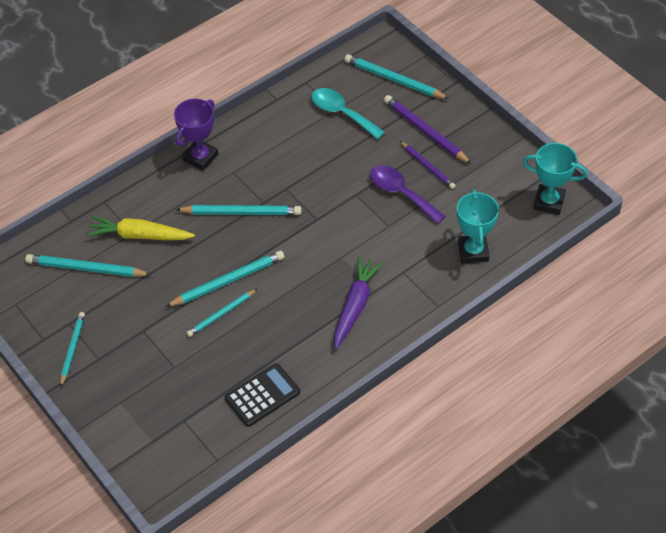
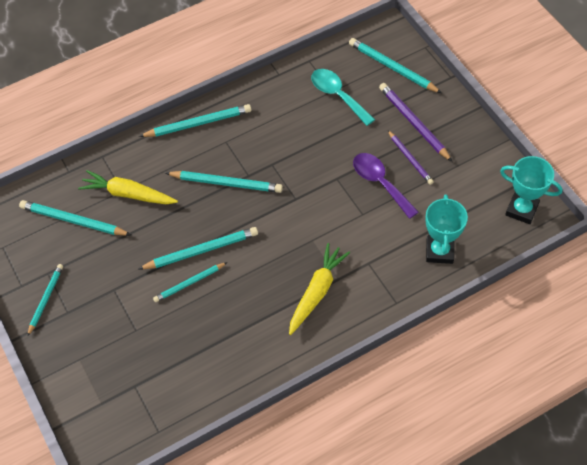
camera: 10 degrees right, 5 degrees up
(200, 157) = (198, 123): purple trophy -> turquoise pencil
(262, 395) = (213, 371): black calculator -> none
(355, 305) = (317, 291): purple carrot -> yellow carrot

